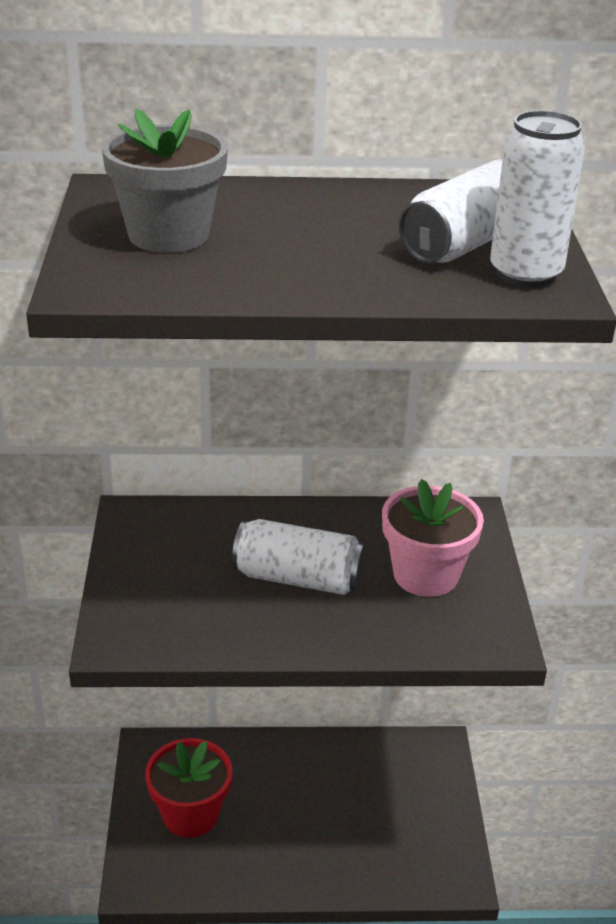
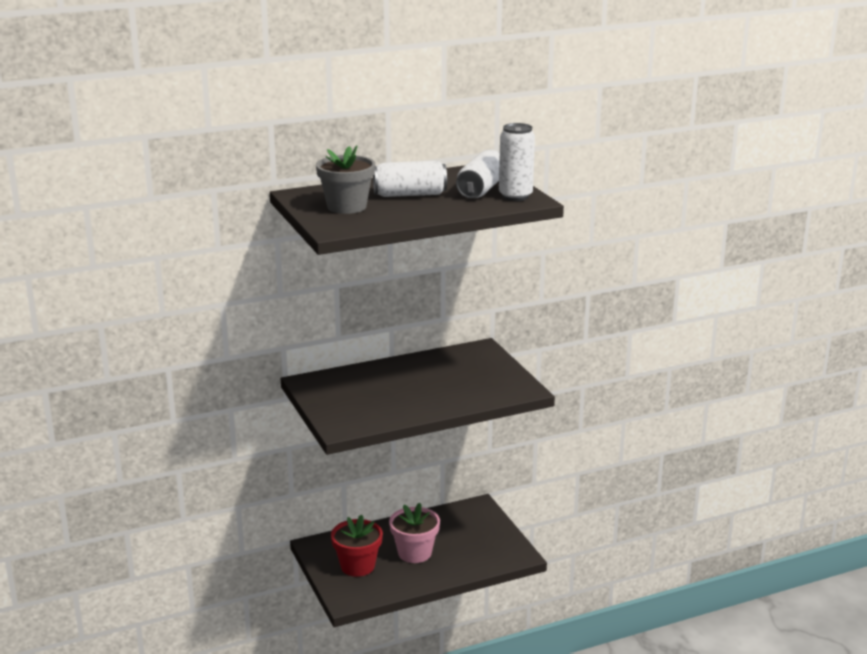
camera: 20 degrees left, 10 degrees down
(298, 578) = (413, 388): white can -> white can (410, 194)
(426, 575) = (475, 374): pink flower pot -> pink flower pot (414, 553)

